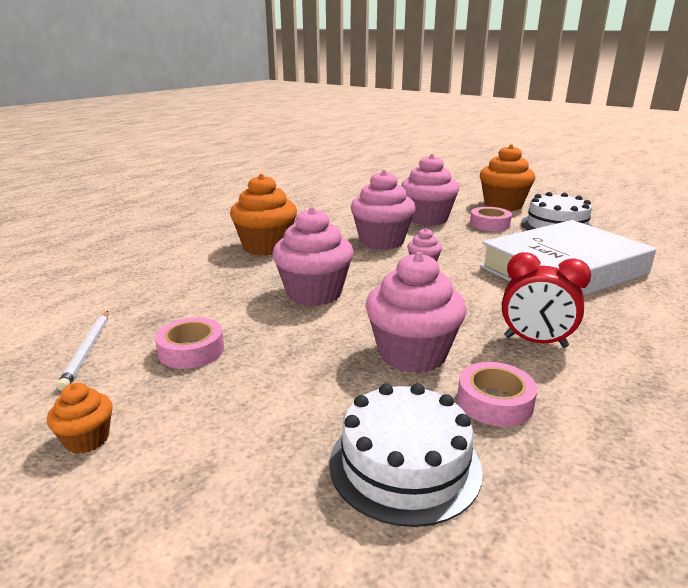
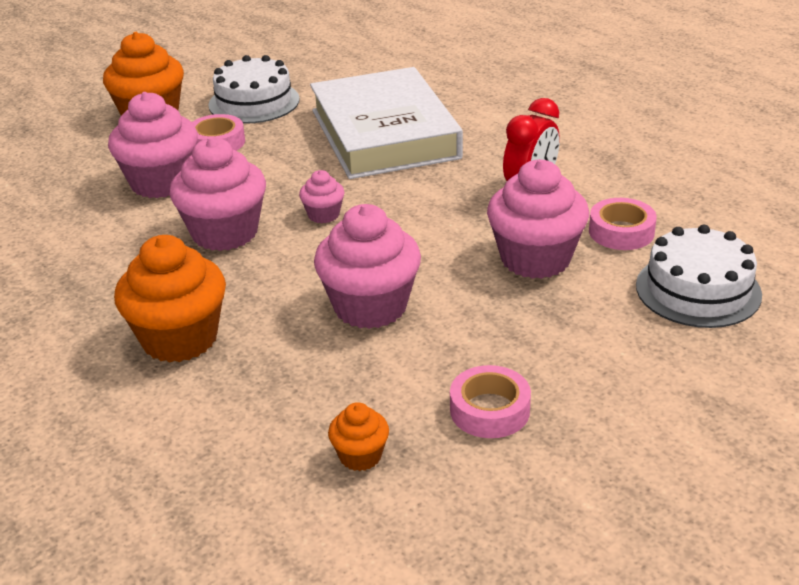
camera: 75 degrees left, 10 degrees up
(87, 439) = (653, 478): orange cupcake -> orange cupcake (360, 456)
(88, 350) = (466, 504): white pencil -> none

